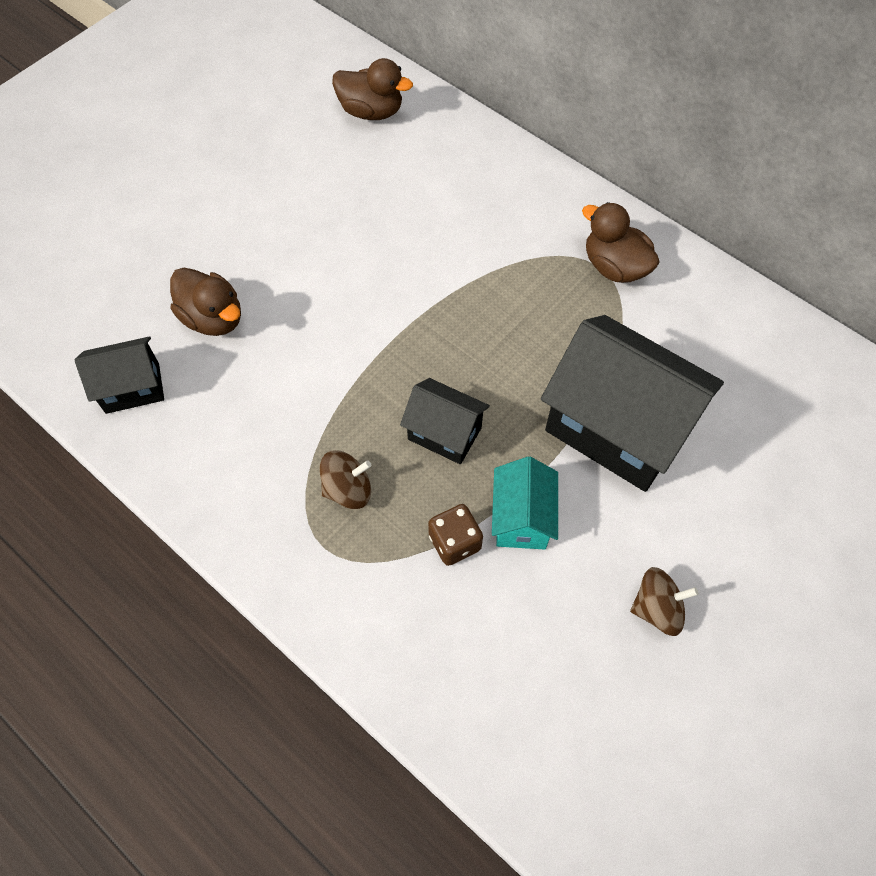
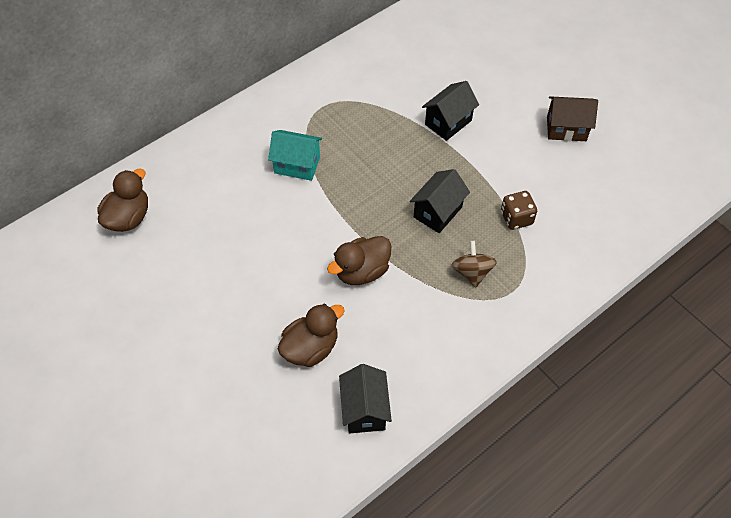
camera: 80 degrees left, 5 degrees down
(521, 518) = (504, 181): turquoise house -> turquoise house (297, 165)
(614, 267) = (325, 98): brown duck -> brown duck (362, 271)
(617, 428) = (448, 122): black house -> black house, size x0.52
(657, 608) = (566, 129): brown spinning top -> brown house

